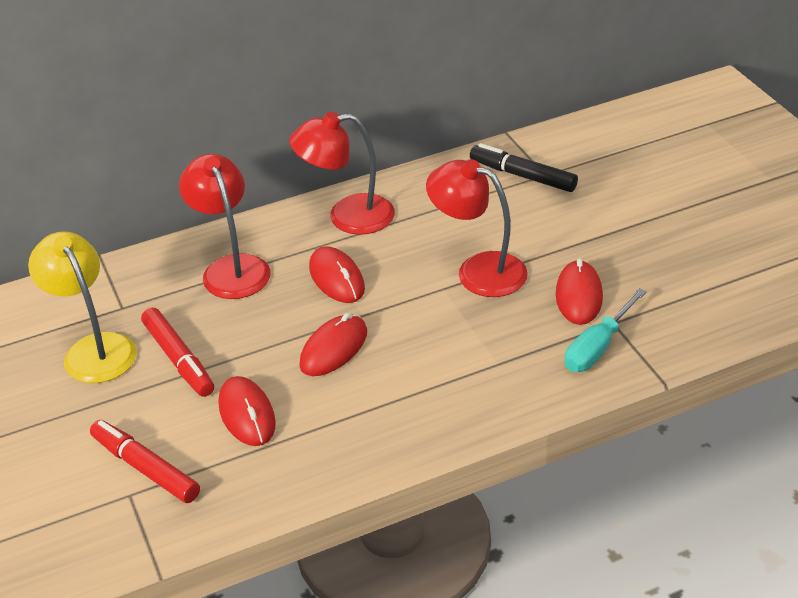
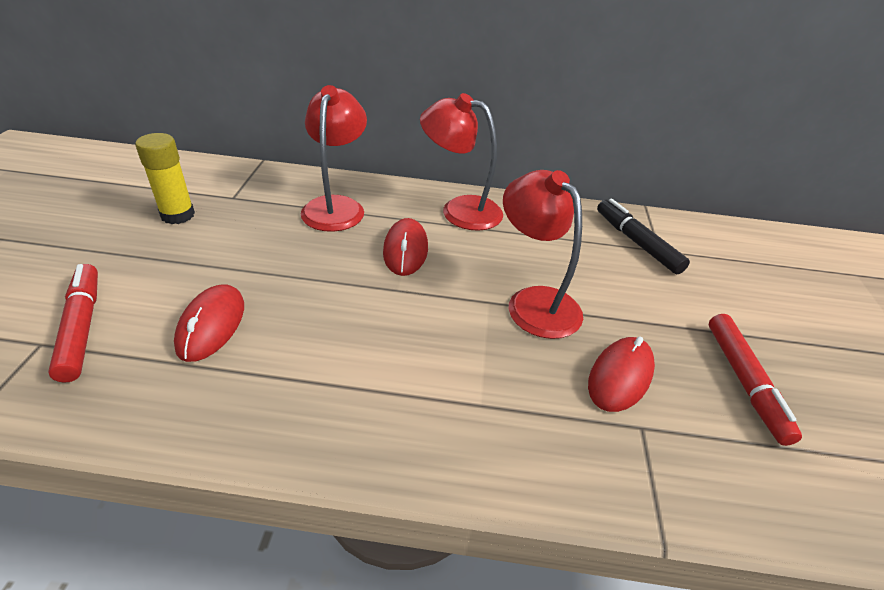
camera: 25 degrees right, 0 degrees up
(94, 349) = (178, 215): yellow lamp -> yellow glue stick
(179, 359) = (220, 252): red marker -> red marker (744, 382)
(334, 349) = (343, 306): red mouse -> none
(598, 347) = (605, 447): turquoise screwdriver -> none

